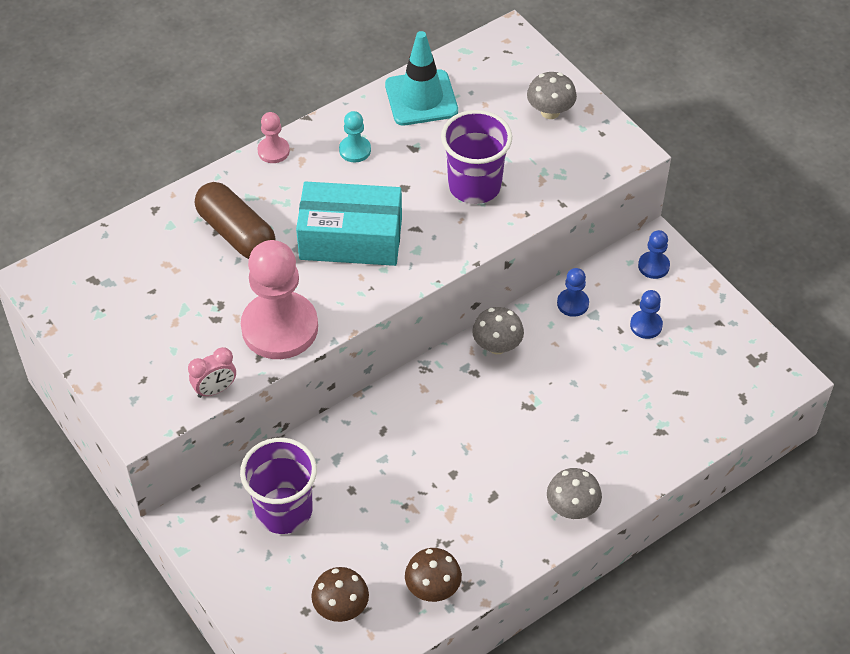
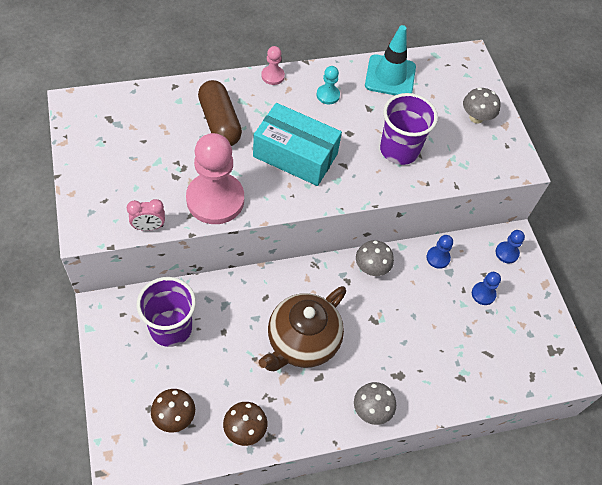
camera: 15 degrees right, 5 degrees up
(453, 465) = (302, 342): none -> brown teapot

